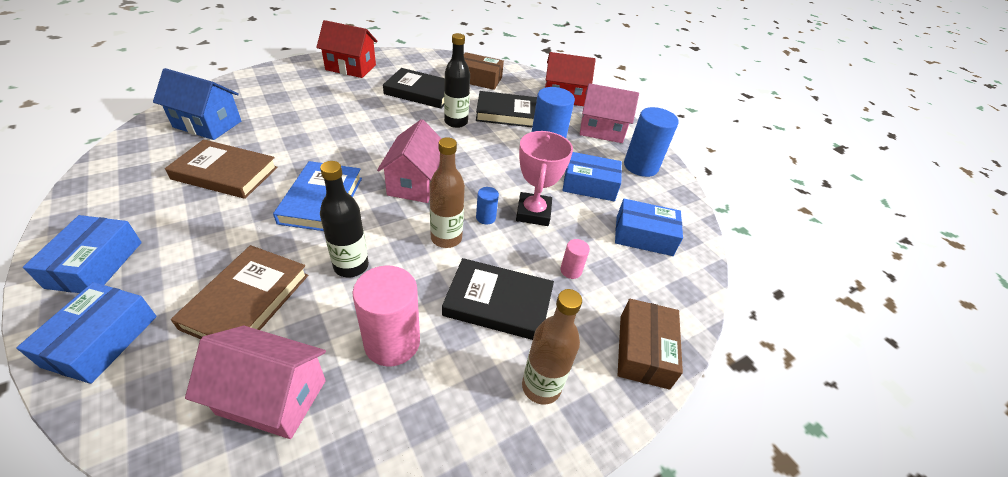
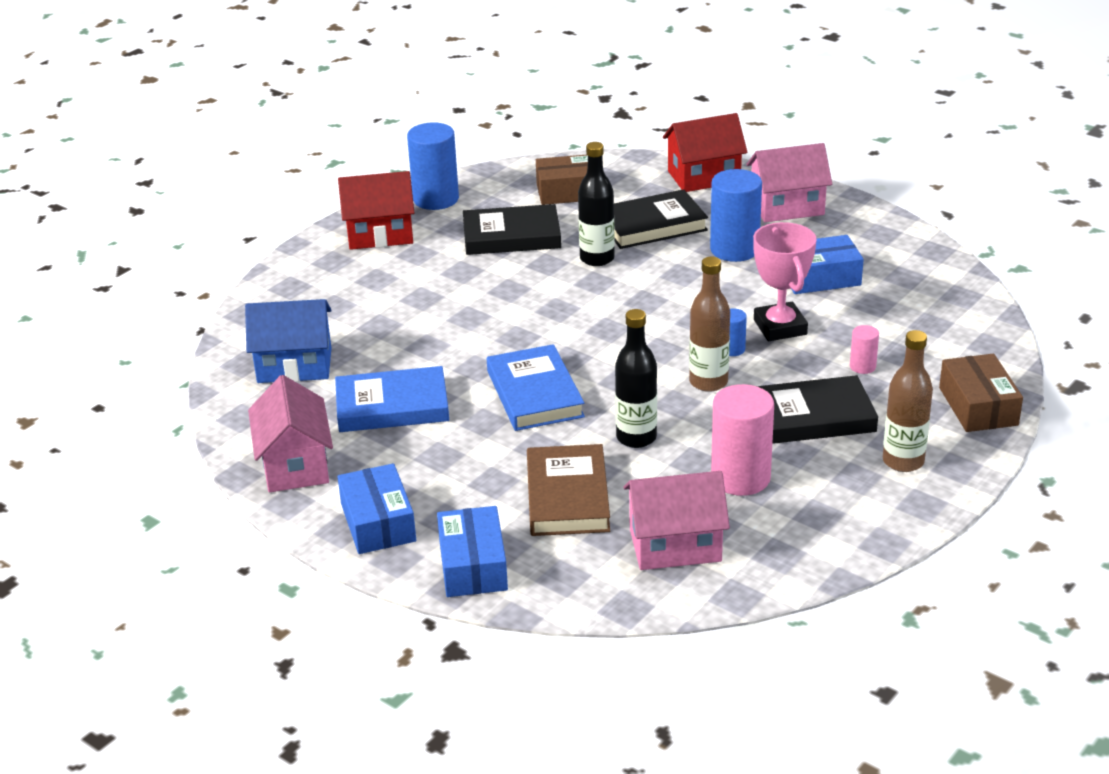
camera: 15 degrees left, 10 degrees down
(225, 173) = (392, 406): brown book -> blue book
(415, 183) = (619, 342): pink house -> pink house (295, 465)
(640, 166) = (865, 235): blue cylinder -> blue cylinder (436, 199)
(643, 236) = (916, 309): blue box -> none

